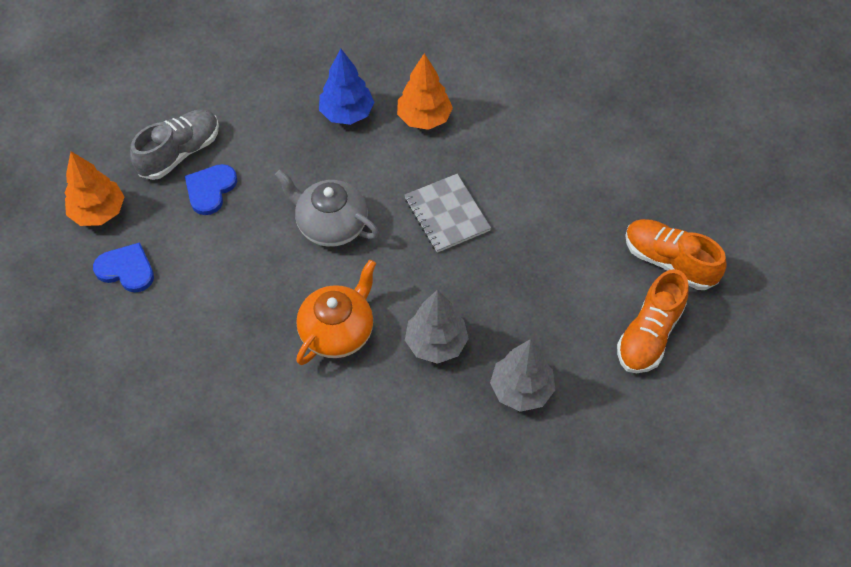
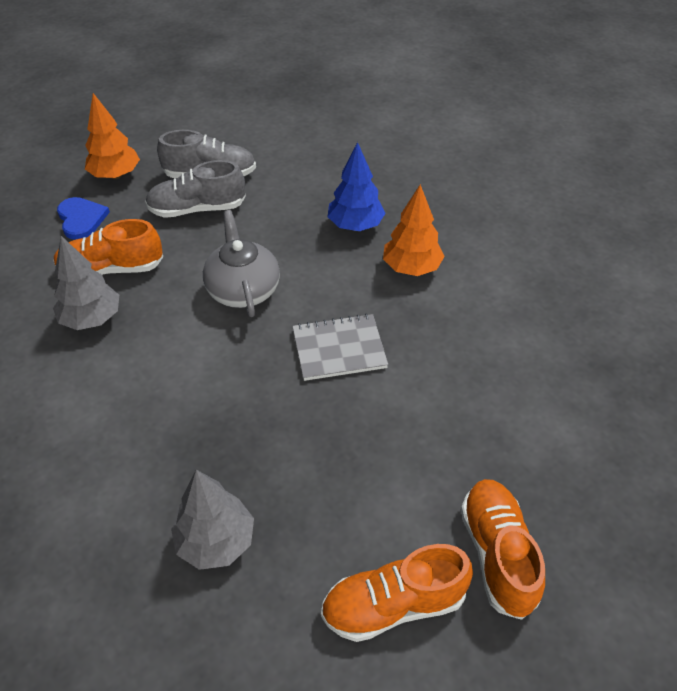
camera: 45 degrees right, 10 degrees down
(210, 189) = (197, 209): blue heart -> grey shoe
(211, 287) = (111, 269): none -> orange shoe
(338, 331) = (146, 367): orange teapot -> none
(436, 343) = (201, 439): grey tree -> grey tree (91, 319)
(447, 214) = (339, 349): grey notebook -> grey notebook turned 60 degrees clockwise

